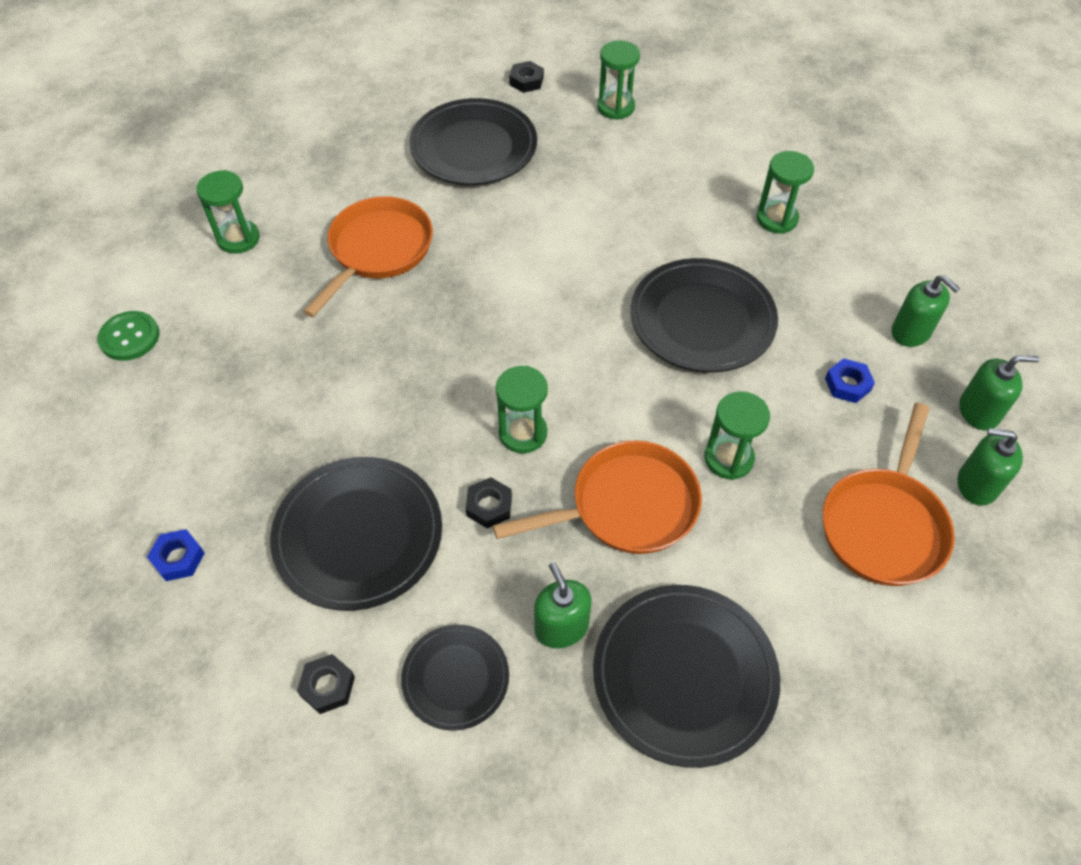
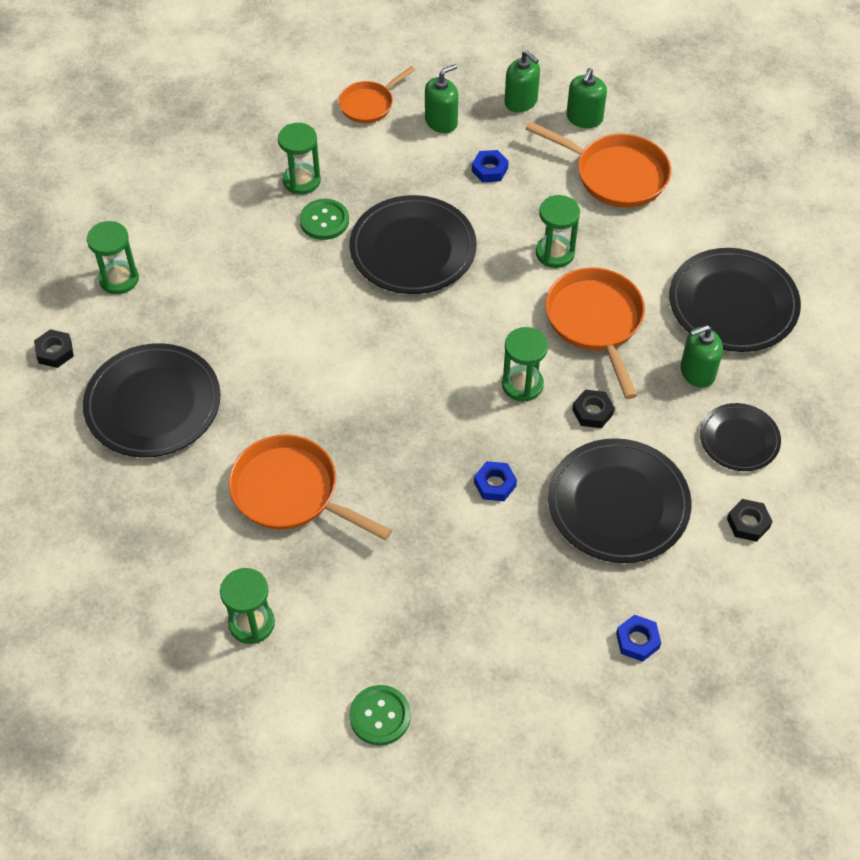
camera: 85 degrees left, 0 degrees up
(386, 414) = (495, 484): none -> blue nut
(725, 242) = (324, 221): none -> green button
(913, 264) = (369, 104): none -> orange pan
(978, 411) = (521, 101): green soap dispenser -> green soap dispenser turned 135 degrees clockwise

